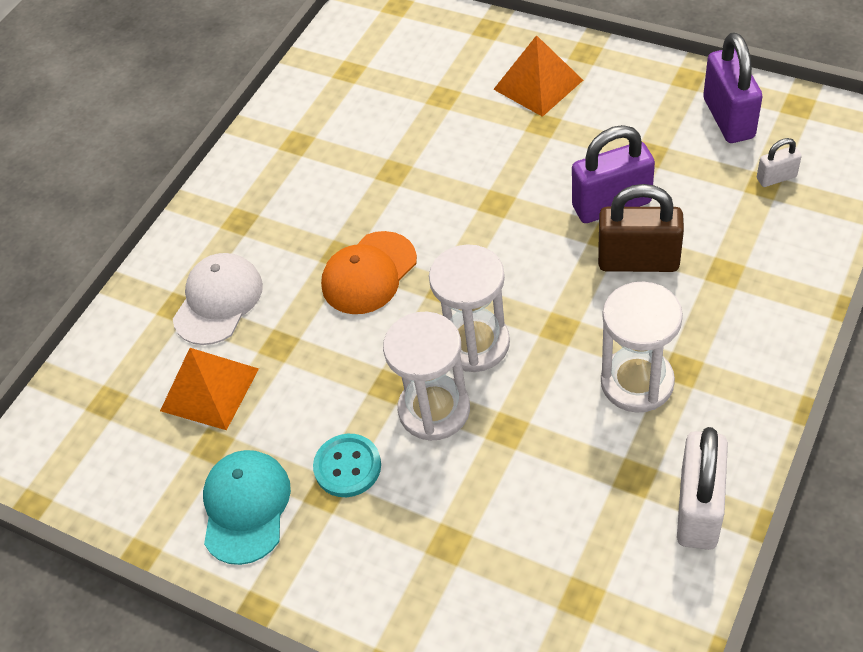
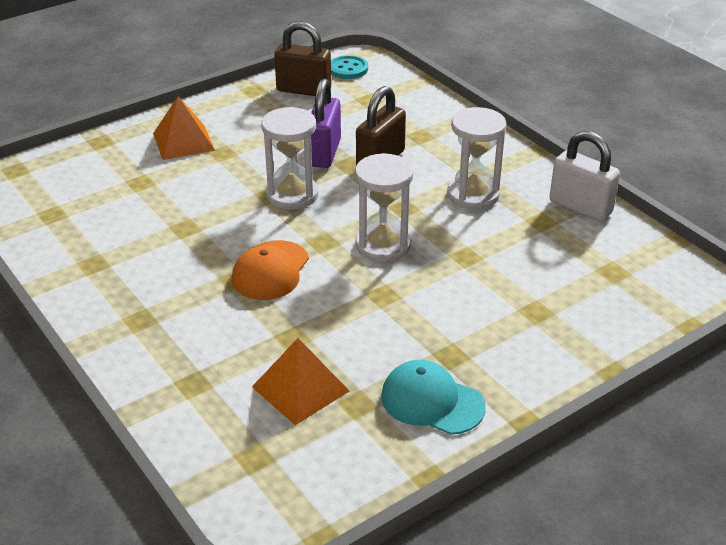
camera: 70 degrees left, 15 degrees down
(218, 301) = (213, 357): white cap -> none
(347, 467) = (437, 337): turquoise button -> turquoise button (348, 69)
(369, 273) = (270, 271): orange cap -> orange cap turned 45 degrees clockwise
(434, 410) = (422, 281): white hourglass -> white hourglass (292, 195)
(728, 118) = (304, 90): purple padlock -> brown padlock
(776, 177) = (368, 94): white padlock -> none

